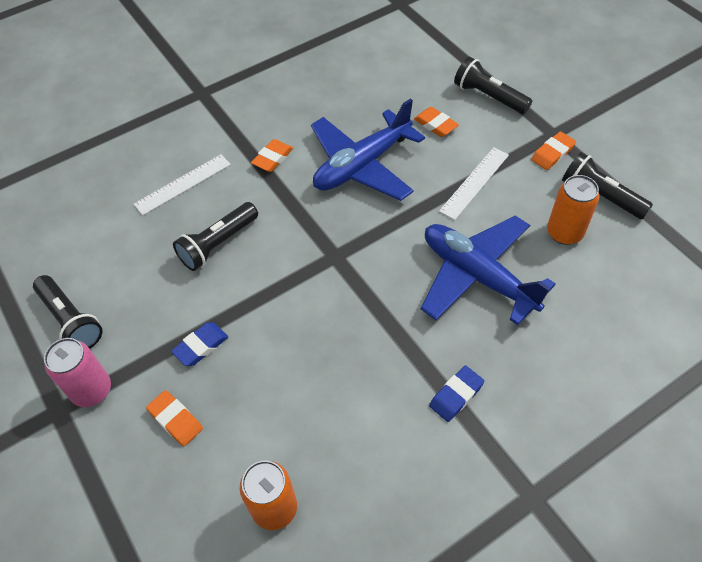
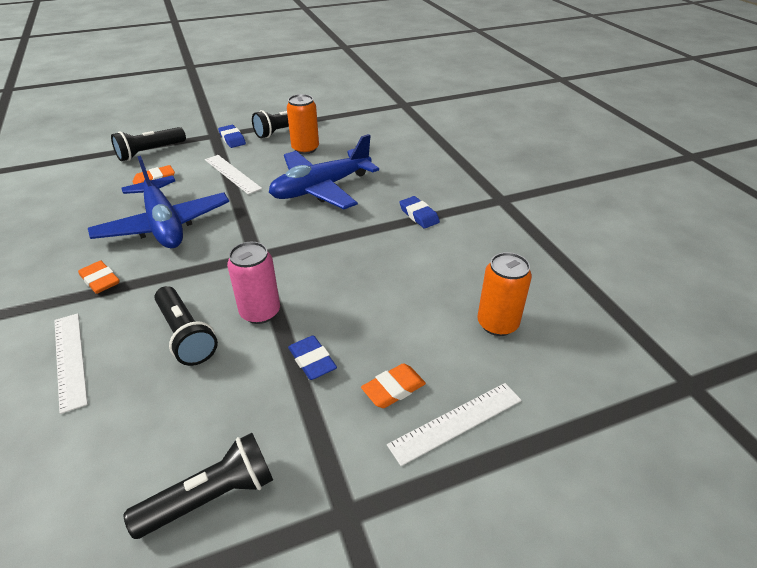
camera: 80 degrees left, 15 degrees down
(92, 390) = (330, 472): pink can -> pink can (260, 312)
(143, 479) = (456, 422): none -> white ruler
(552, 153) = (232, 139): orange eraser -> blue eraser

